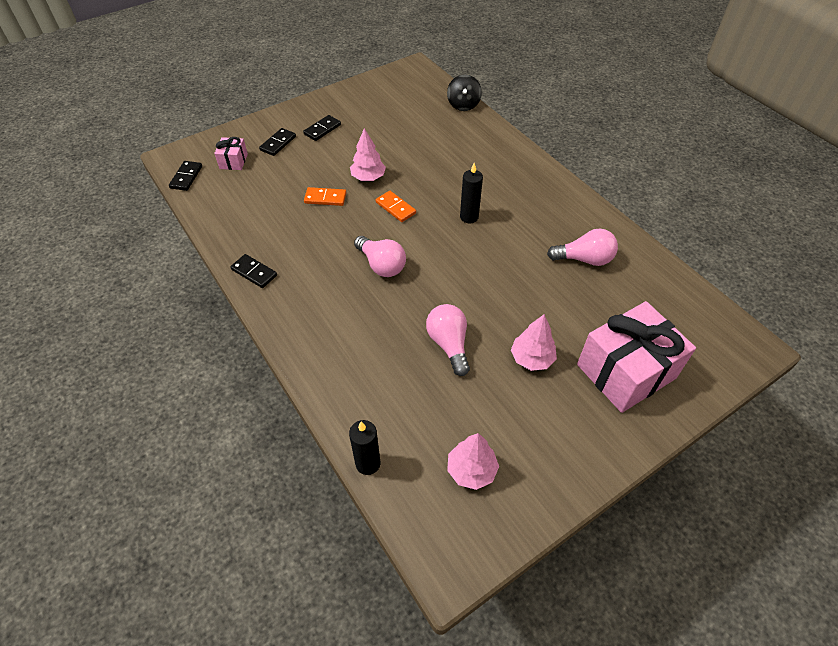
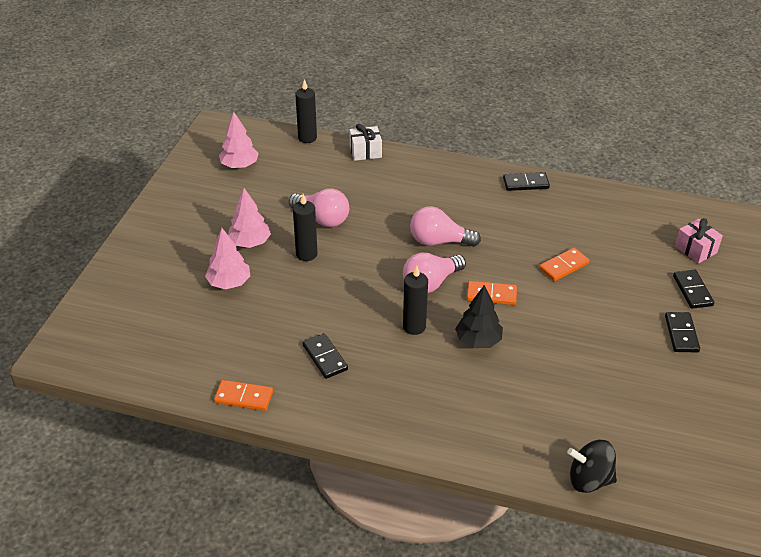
camera: 140 degrees right, 10 degrees down
(186, 177) = (703, 213): black domino -> black domino (325, 358)
(333, 399) = (365, 152): none -> white gift
(368, 177) = (557, 309): pink tree -> pink tree (229, 283)
(439, 187) = (478, 341): none -> black tree
(463, 105) = (589, 479): black spinning top -> black spinning top turned 45 degrees counterclockwise
(493, 317) = (306, 254): none -> black candle
(584, 259) = (265, 349): pink light bulb -> pink light bulb (431, 283)
(621, 236) = (244, 397): none -> orange domino
(626, 371) = (167, 273): pink gift -> none

